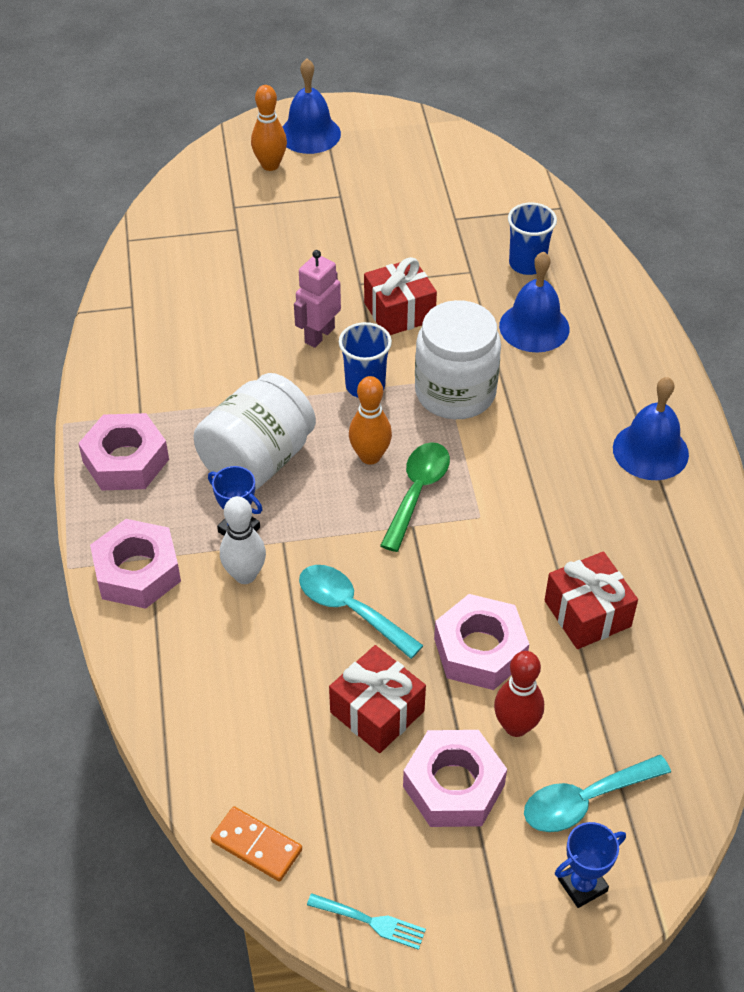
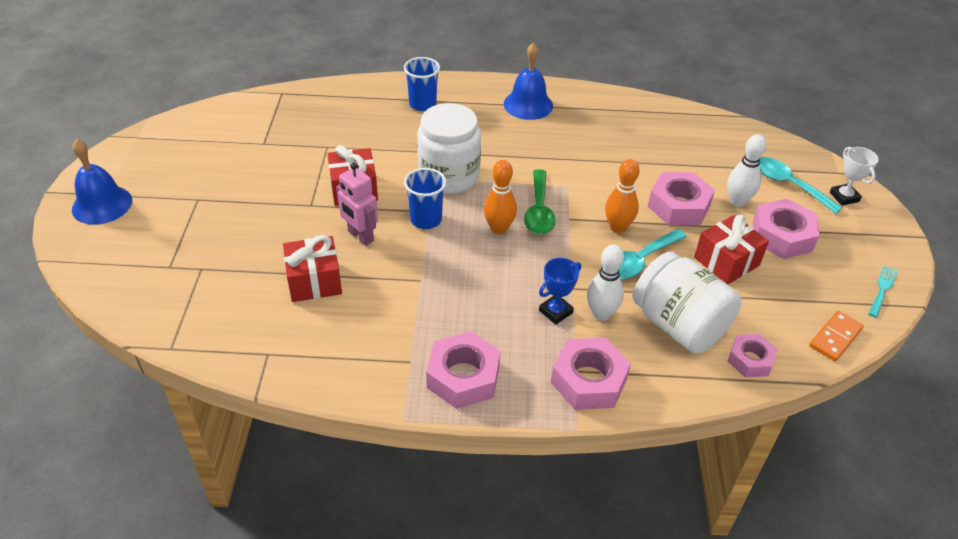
camera: 80 degrees left, 5 degrees down
(197, 739) = (750, 360): none -> pink nut
(257, 460) = (486, 291): white jar -> white jar (679, 325)
(270, 165) = (127, 235): orange bowling pin -> orange bowling pin (617, 227)
(417, 492) = (539, 211): green spoon -> green spoon turned 120 degrees counterclockwise
(516, 726) = (737, 202): red bowling pin -> white bowling pin
(527, 264) = (333, 119): blue cup -> blue cup (422, 104)
(534, 327) = (398, 128): blue bell -> none
(582, 885) = (844, 197): blue trophy -> white trophy
(585, 800) = (788, 184): turquoise spoon -> turquoise spoon turned 150 degrees clockwise
(587, 613) = (654, 156): red gift -> red gift (314, 281)

